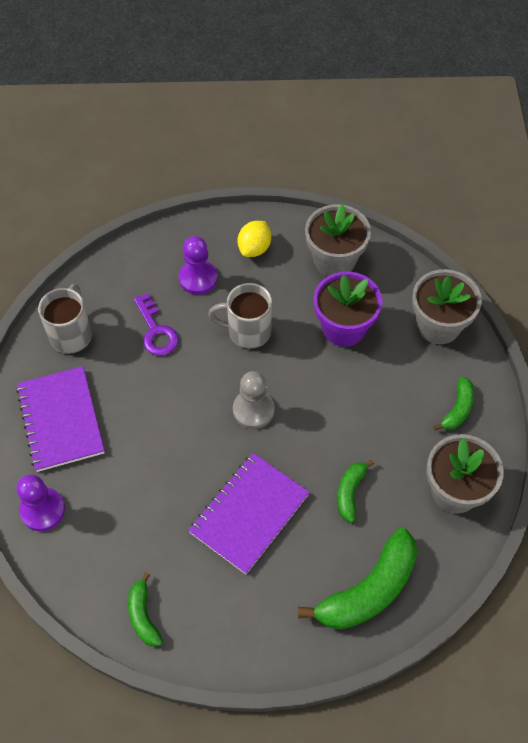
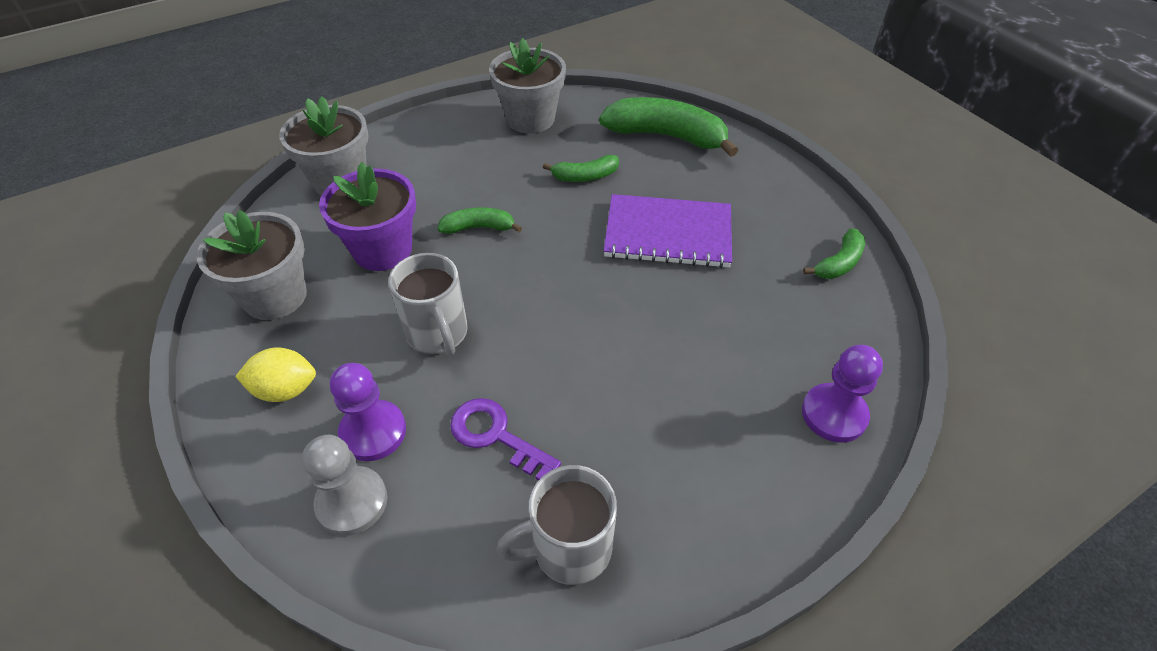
camera: 120 degrees left, 10 degrees down
(61, 420) = (709, 471): purple notebook -> none
(156, 331) = (495, 435): purple key -> purple key turned 90 degrees counterclockwise
(253, 410) = (547, 281): grey pawn -> grey pawn (352, 502)
(458, 409) = (441, 140): green banana -> green banana (479, 228)

